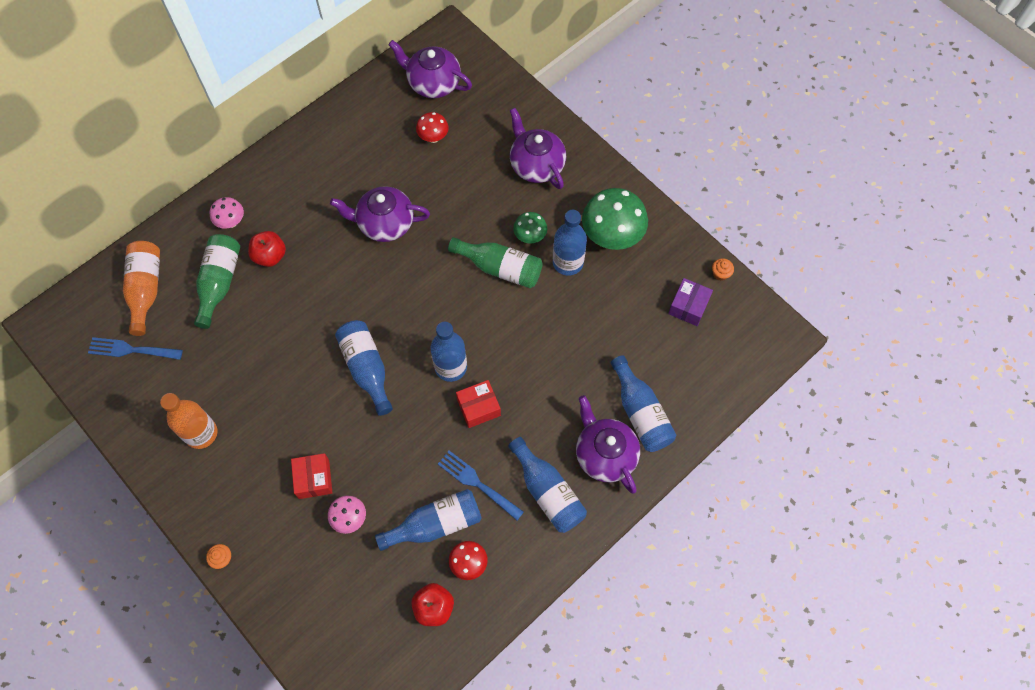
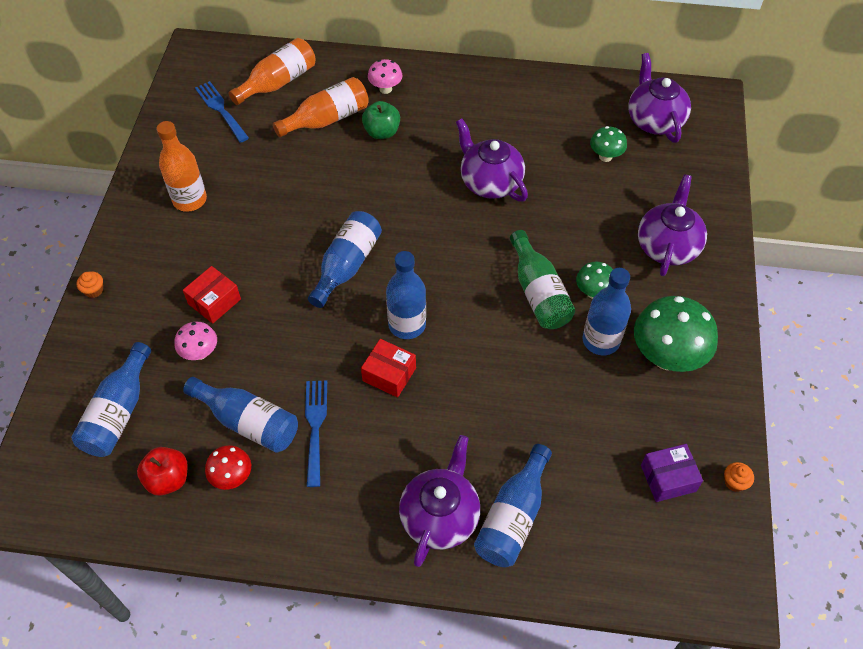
camera: 50 degrees right, 10 degrees down
(219, 283) = (327, 119): green bottle -> orange bottle
(270, 256) = (382, 132): red apple -> green apple
(433, 137) = (605, 156): red mushroom -> green mushroom
(547, 492) = (358, 493): blue bottle -> blue bottle (119, 412)

